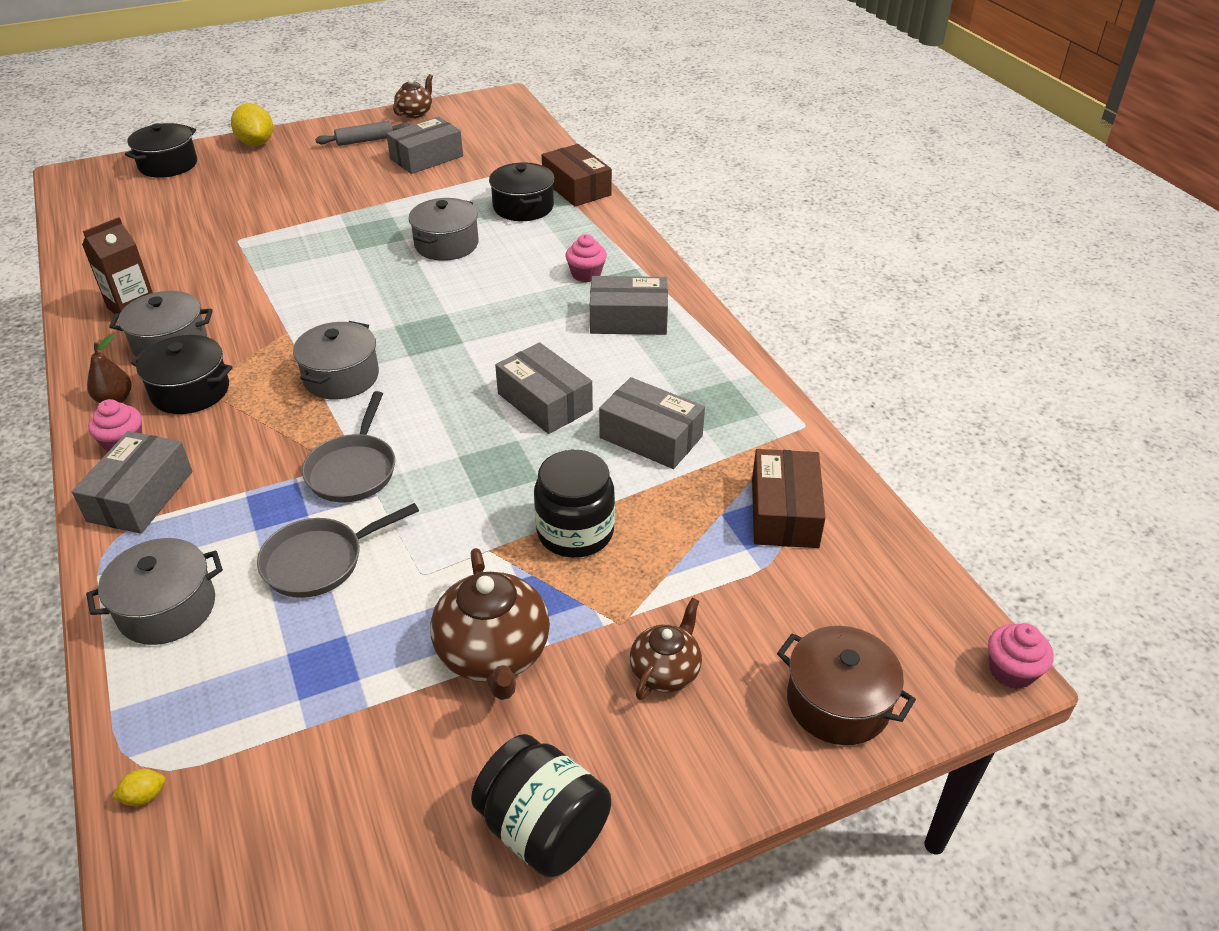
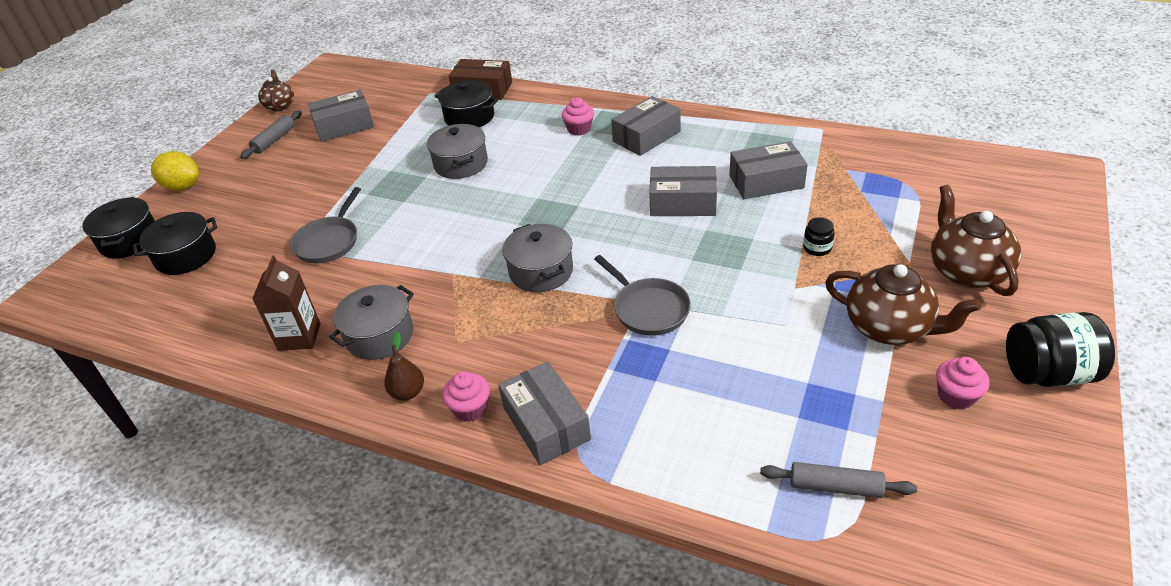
camera: 40 degrees left, 0 degrees up
(144, 796) = (870, 544): yellow lemon -> none
(167, 608) = (690, 458): grey pot -> none
(190, 391) = (454, 348): black pot -> black pot (186, 256)
(206, 731) = (835, 487): none -> grey rolling pin
(320, 561) = (723, 363): grey pan -> grey pan (329, 241)
(426, 157) = (344, 126): grey box -> grey box turned 60 degrees clockwise
(575, 532) = (817, 248): black jar -> black jar, size x0.49
(666, 671) = (966, 271): brown teapot -> brown teapot, size x1.66
(784, 512) = (884, 171): brown box -> none
(838, 702) = (1043, 227): brown pot -> none
(1011, 671) = (1069, 166): pink cupcake -> pink cupcake (956, 396)

